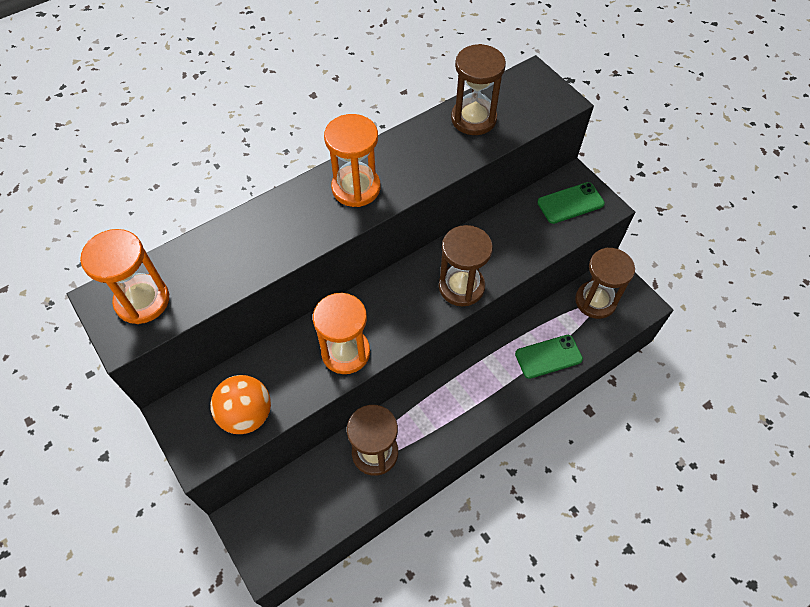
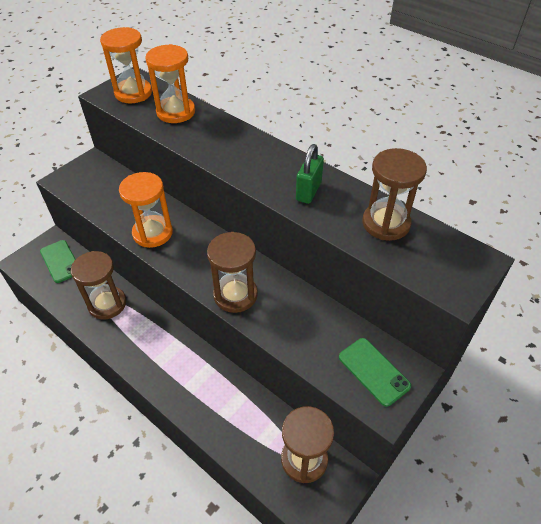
camera: 75 degrees right, 10 degrees down
(246, 415) = (93, 194): orange ball -> none
(356, 188) = (265, 165): orange hourglass -> orange hourglass (176, 112)
(411, 162) = (308, 191): none -> green padlock
(548, 356) = (223, 421): green phone -> green phone (60, 261)

